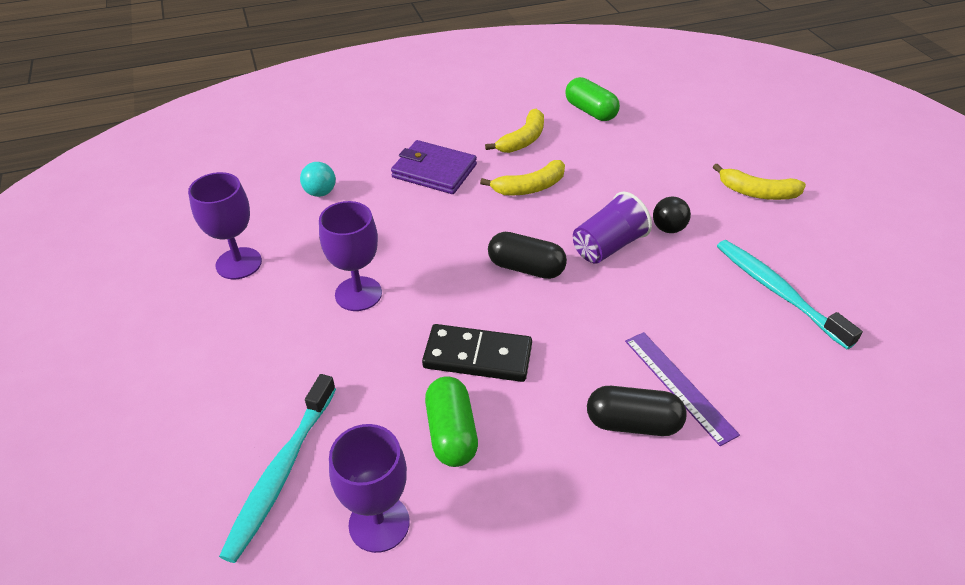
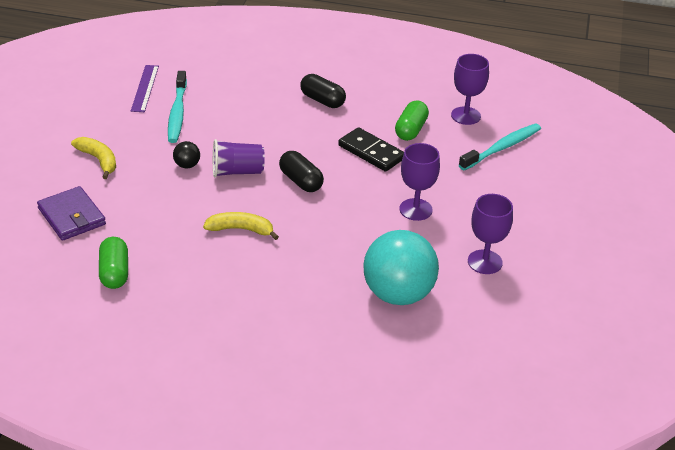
camera: 150 degrees left, 5 degrees down
(320, 192) = (398, 294): turquoise ball -> turquoise ball, size x2.42
(434, 171) = (297, 274): purple wallet -> purple wallet (72, 216)
(523, 140) = (201, 270): yellow banana -> none
(679, 386) = (284, 102): purple ruler -> purple ruler (145, 88)

